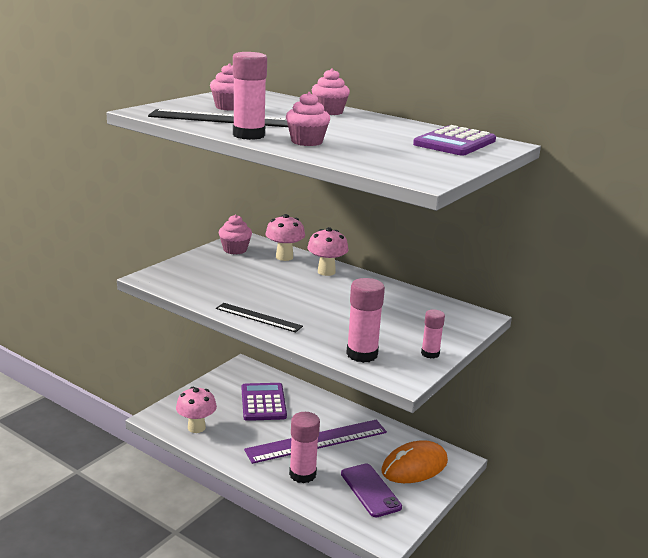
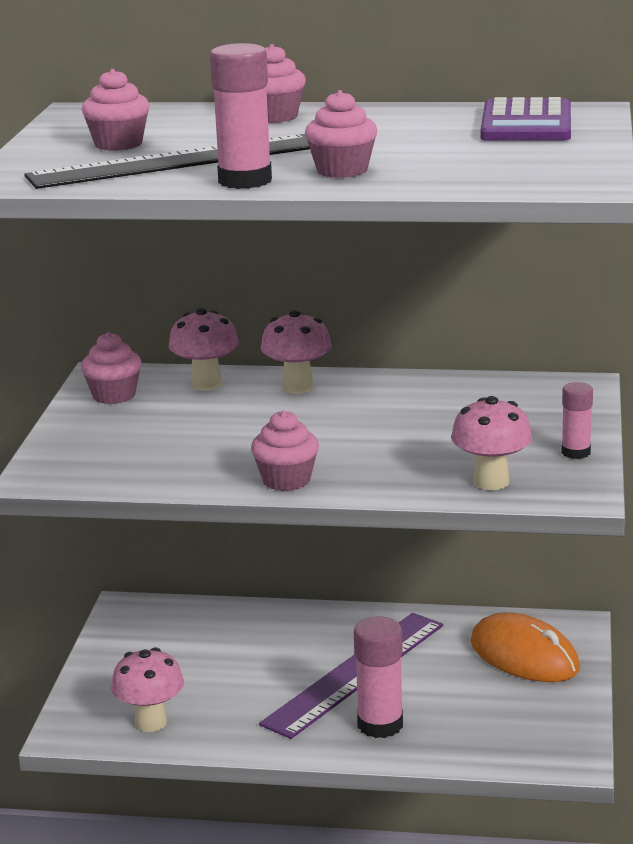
camera: 25 degrees left, 0 degrees up
(258, 317) = (286, 480): black ruler -> pink cupcake
(263, 402) = (218, 649): purple calculator -> none
(362, 354) = (491, 482): pink glue stick -> pink mushroom
(370, 490) = (495, 709): purple phone -> none
(414, 466) = (524, 655): orange mouse -> orange mouse turned 75 degrees counterclockwise

